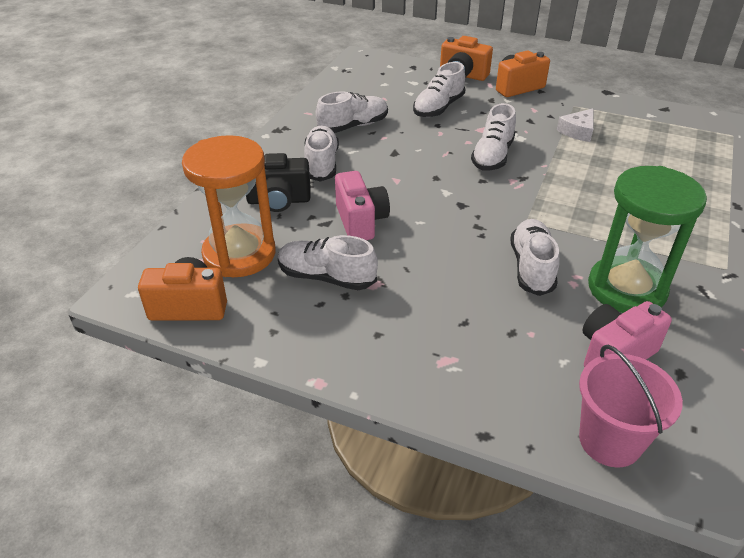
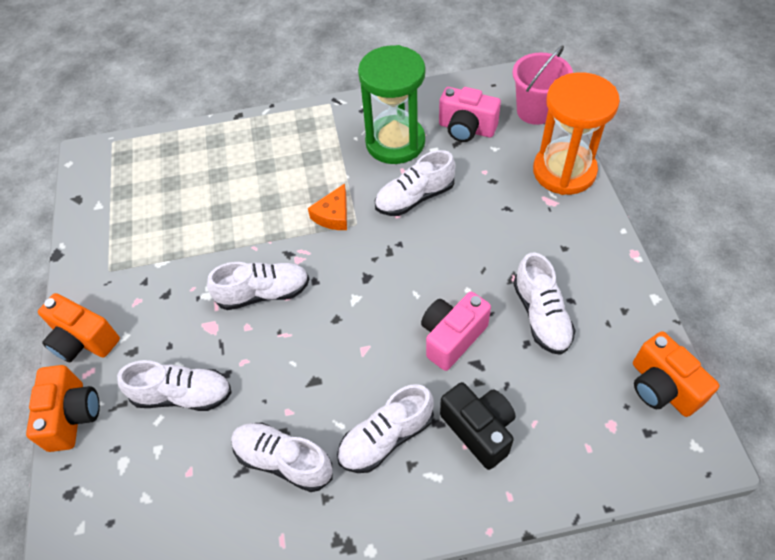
camera: 120 degrees left, 15 degrees up
(239, 254) = (576, 401): orange hourglass -> orange hourglass (564, 171)
(548, 213) = (333, 215): none -> orange cheese
(578, 131) = (168, 247): white cheese -> none

